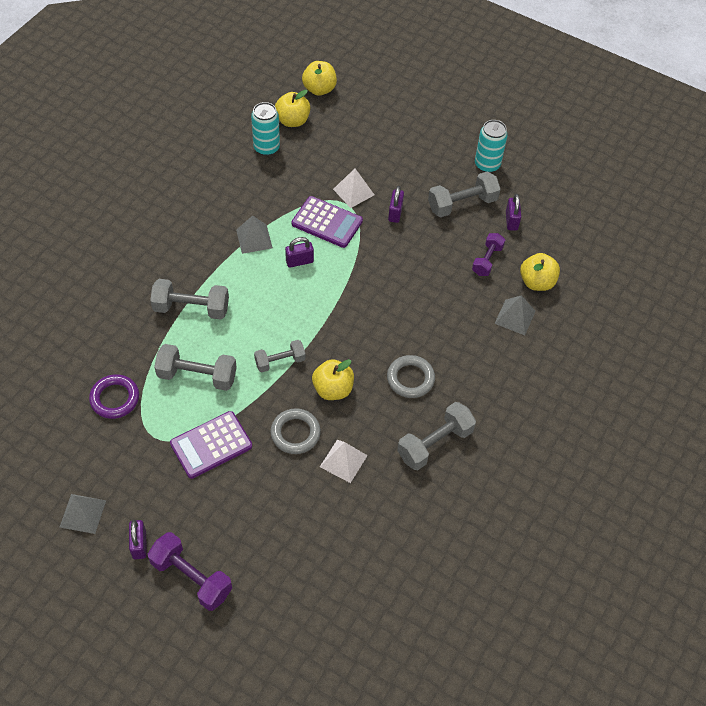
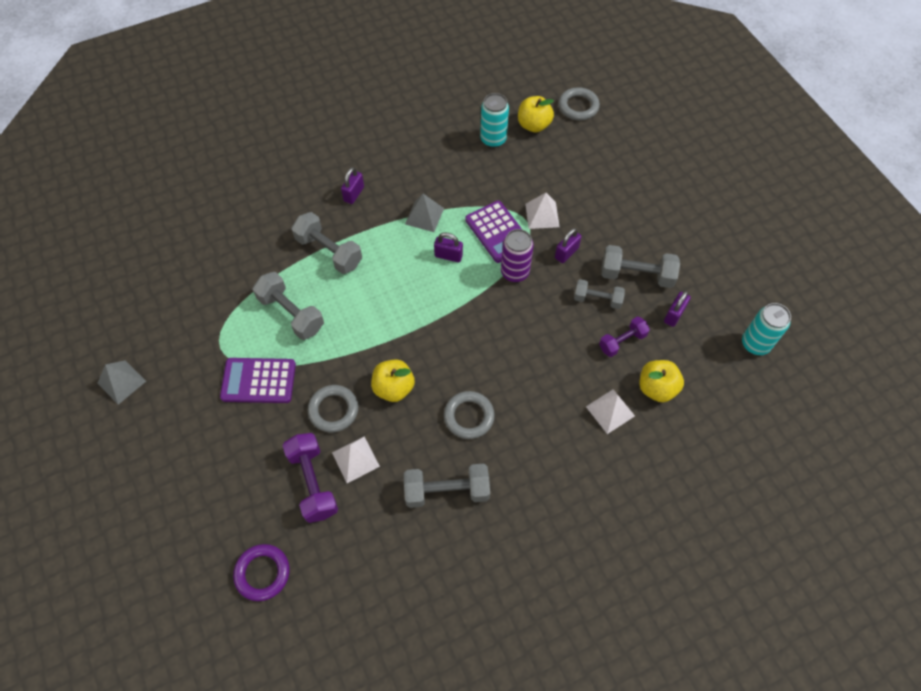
camera: 35 degrees right, 5 degrees up
(115, 398) = (214, 298): purple ring -> purple ring (262, 573)
(139, 544) = (143, 434): purple padlock -> purple padlock (354, 194)
(191, 577) = (160, 488): purple dumbbell -> purple dumbbell (313, 482)
(280, 361) = (367, 338): grey dumbbell -> grey dumbbell (597, 299)
(319, 89) = (578, 106): yellow apple -> grey ring
(364, 248) = (515, 272): none -> purple can
(487, 165) = (688, 249): turquoise can -> turquoise can (755, 344)
(515, 317) = (610, 411): grey pyramid -> white pyramid

